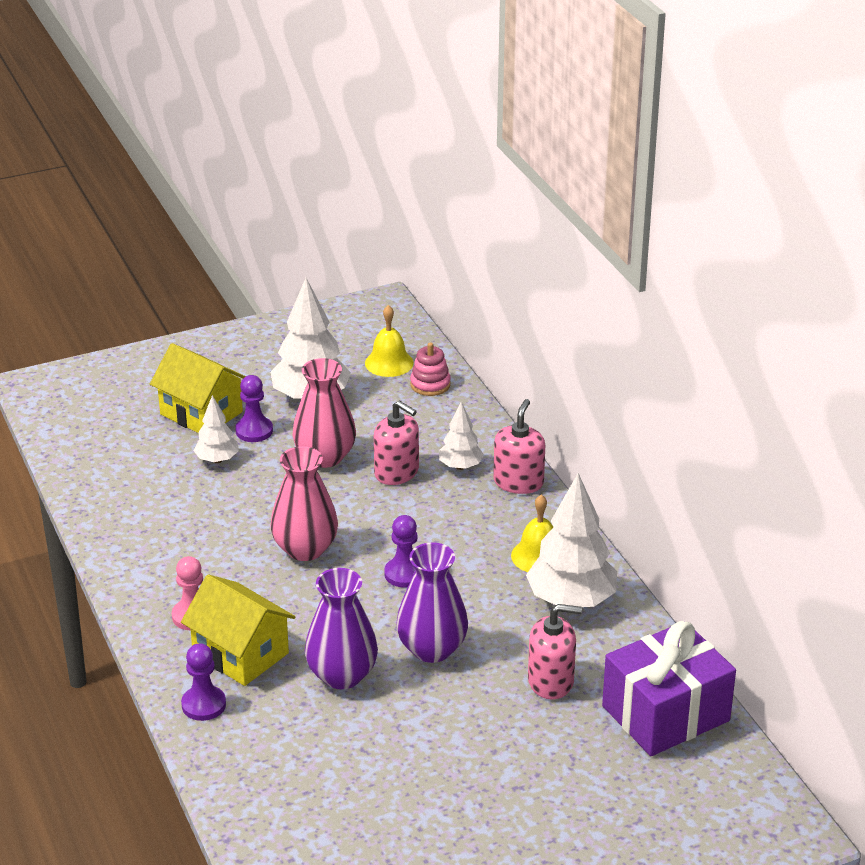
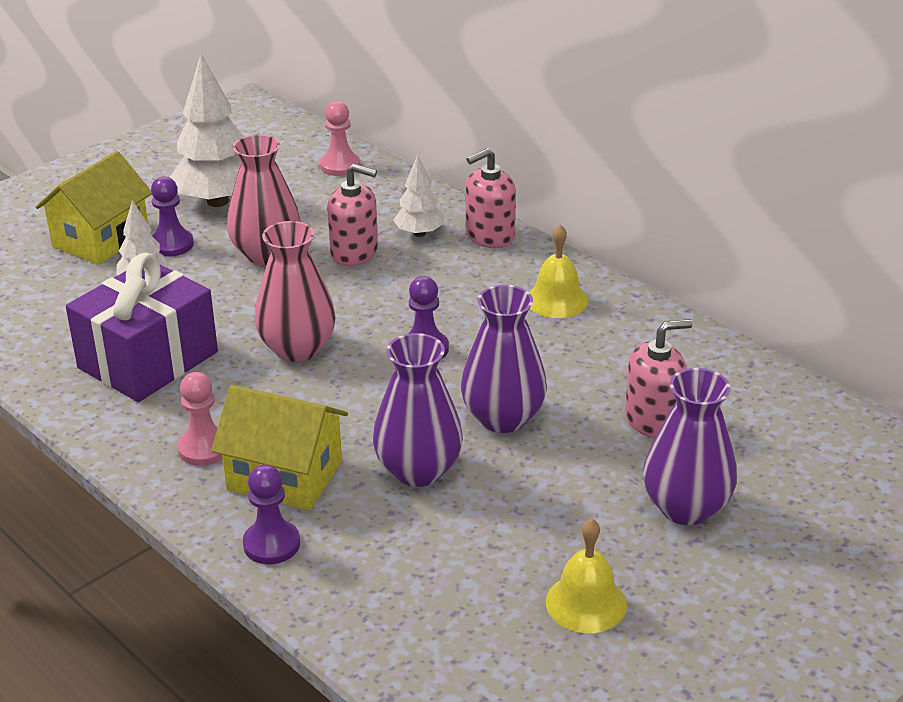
camera: 20 degrees left, 0 degrees up
(201, 413) = (101, 239): yellow house -> yellow house turned 75 degrees counterclockwise
(389, 363) = (284, 154): yellow bell -> yellow bell (586, 603)
(430, 384) = (340, 166): pink stacking toy -> pink pawn
(518, 482) = (489, 236): pink soap dispenser -> pink soap dispenser turned 120 degrees counterclockwise
(529, 760) = (686, 508): none -> purple vase
(571, 600) = (619, 335): white tree -> none
(665, 713) = (794, 422): purple gift -> purple gift (148, 360)

